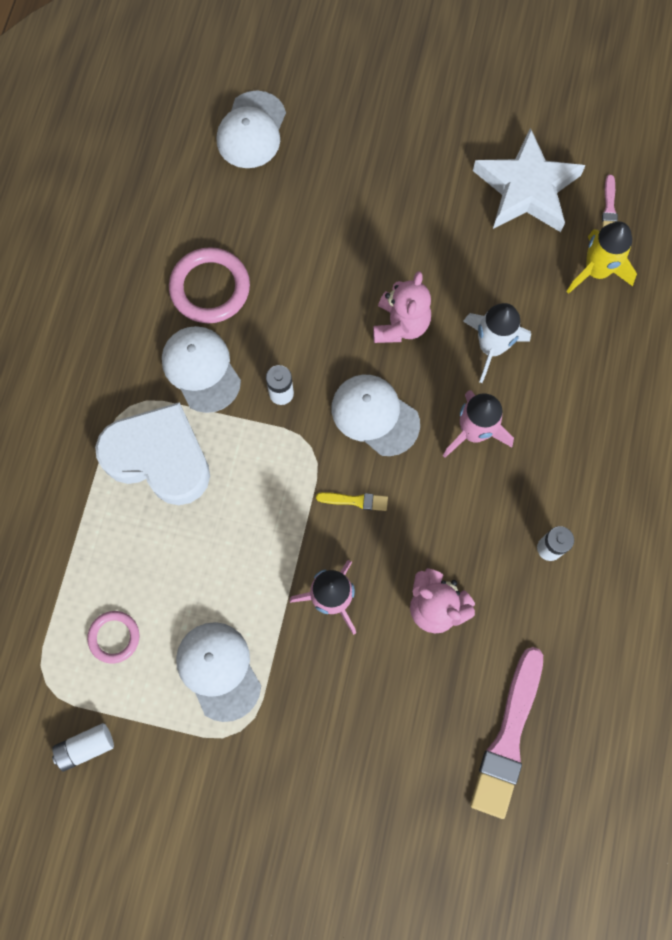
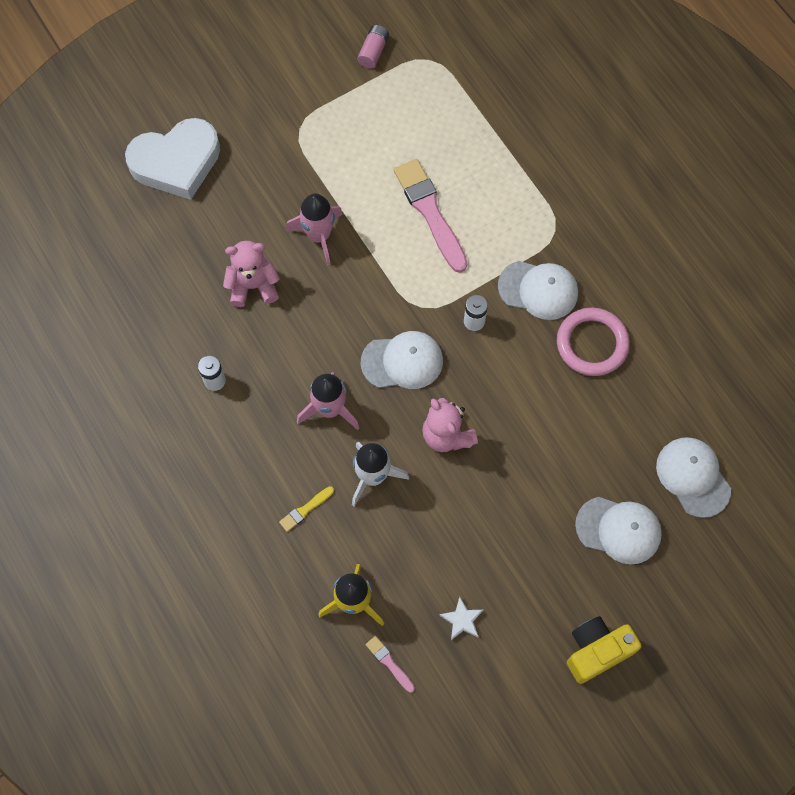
camera: 135 degrees right, 5 degrees down
(86, 747) = (373, 52): white battery -> pink battery
(114, 637) = (418, 110): pink ring -> none
(159, 457) = (503, 219): white heart -> white heart (176, 162)
(218, 670) = (343, 145): white cap -> white cap (618, 530)
(355, 500) = (361, 300): yellow brush -> yellow brush (305, 510)
(450, 88) = (596, 651): none -> yellow camera
(508, 737) = (144, 254): pink brush -> pink brush (430, 212)
(526, 189) = (462, 620): white star -> white star, size x0.41

